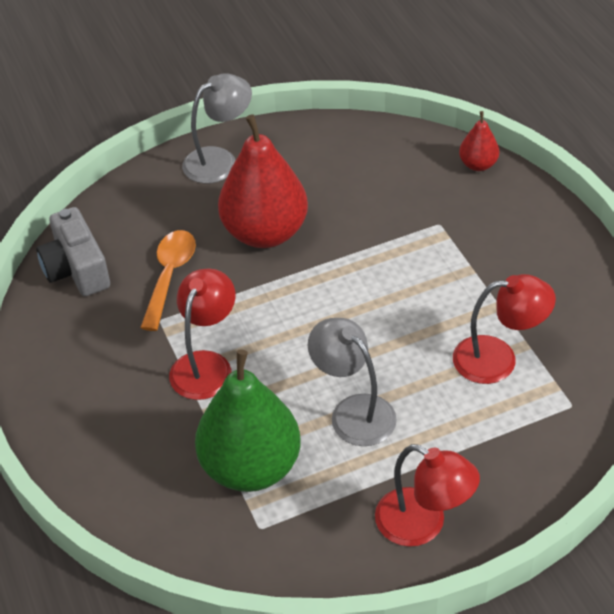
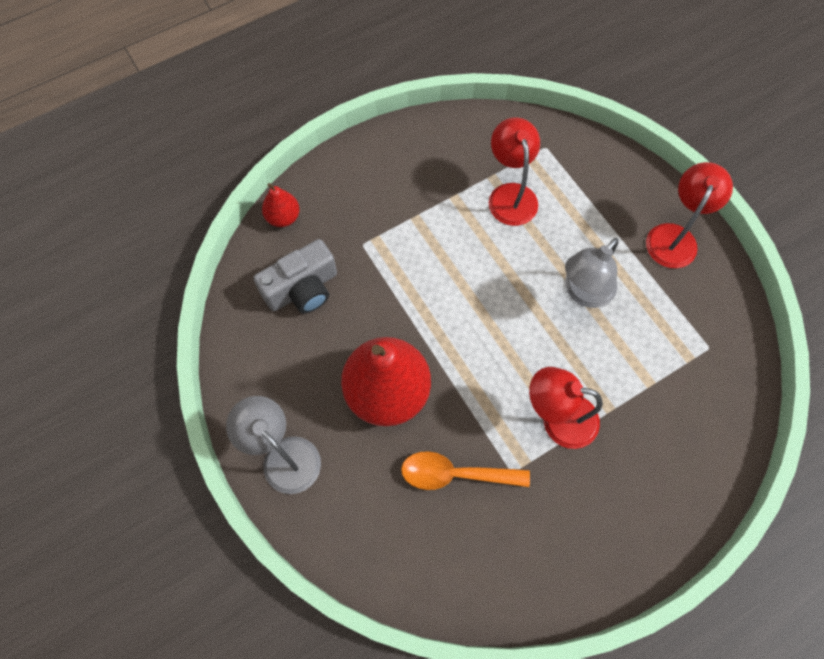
camera: 100 degrees left, 20 degrees up
(76, 269) = (457, 575): grey camera -> grey camera (302, 289)
(251, 467) = (656, 363): green pear -> none

